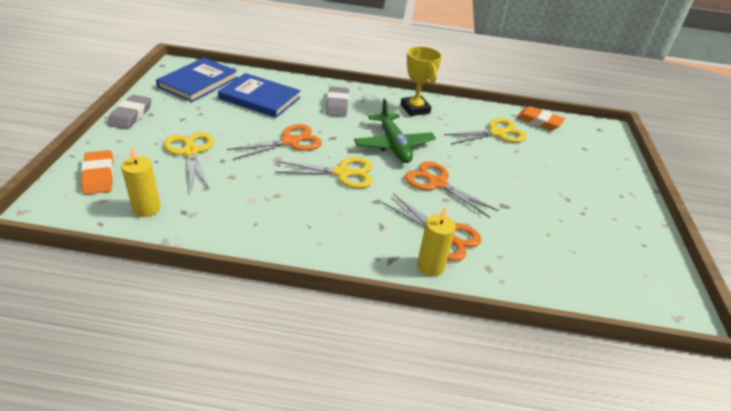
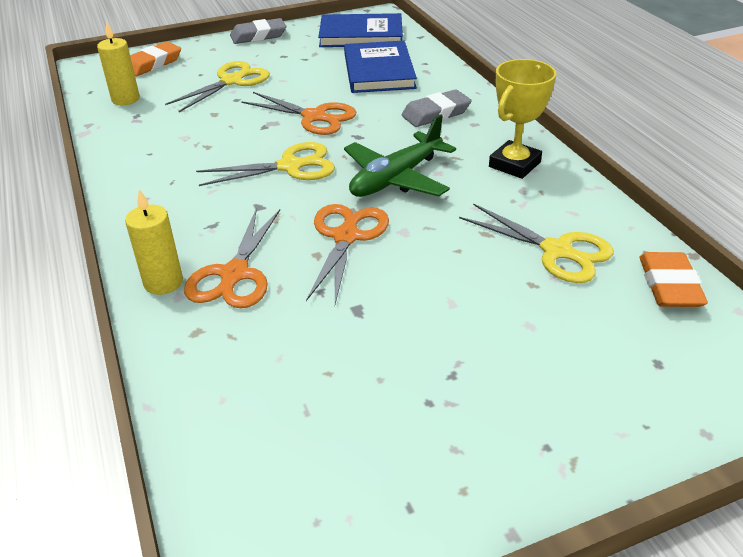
camera: 65 degrees right, 0 degrees up
(342, 173) = (290, 166): yellow scissors -> yellow scissors turned 75 degrees counterclockwise

